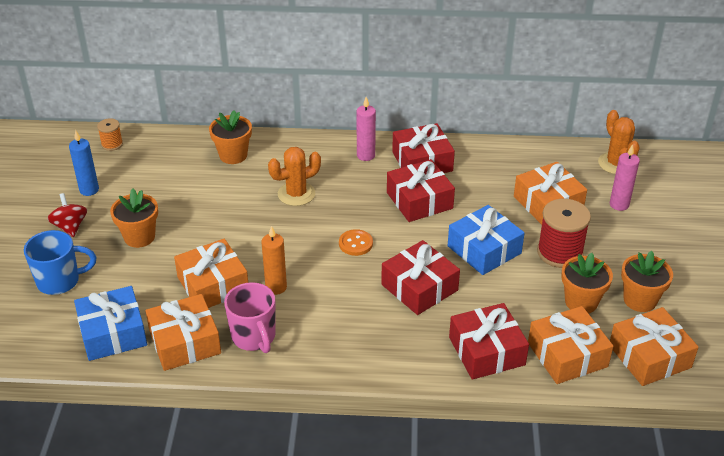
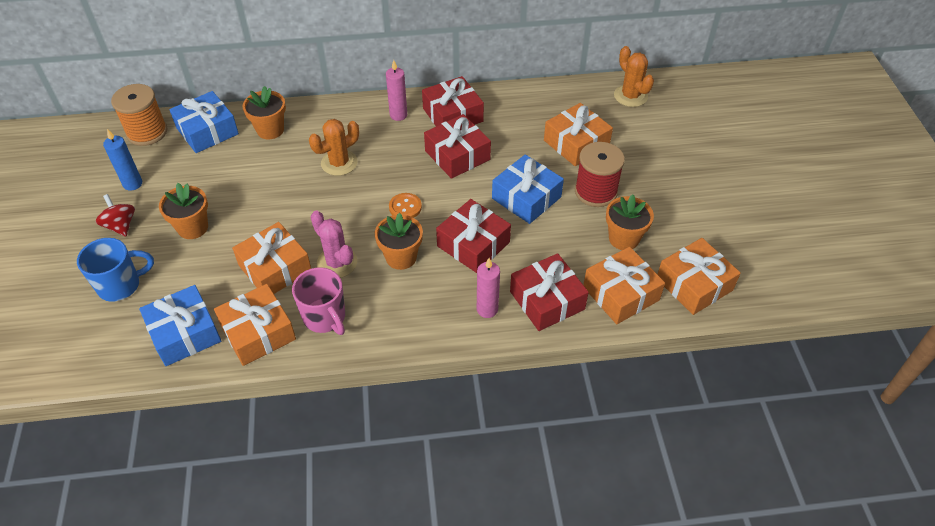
camera: 10 degrees left, 10 degrees up
(112, 144) = (147, 132): orange spool -> orange spool, size x1.89
(171, 149) = (207, 131): none -> blue gift
(276, 287) = (337, 263): orange candle -> pink cactus
(619, 204) = (640, 137): pink candle -> pink candle (487, 309)
(640, 300) = (675, 229): orange flower pot -> orange flower pot (401, 257)

